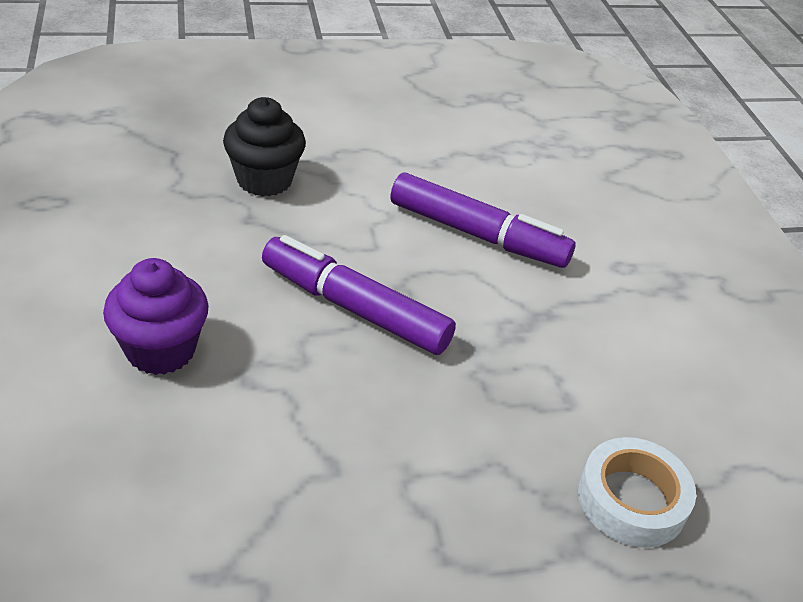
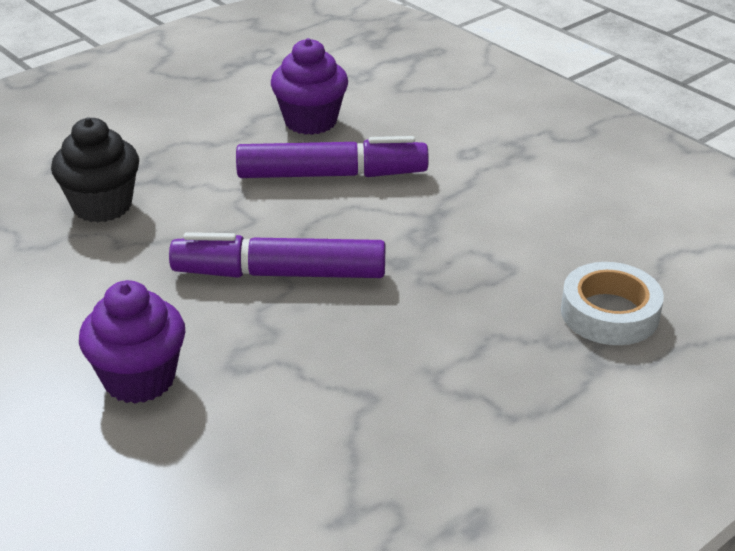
camera: 25 degrees left, 5 degrees down
(500, 176) = (310, 121): none -> purple cupcake

